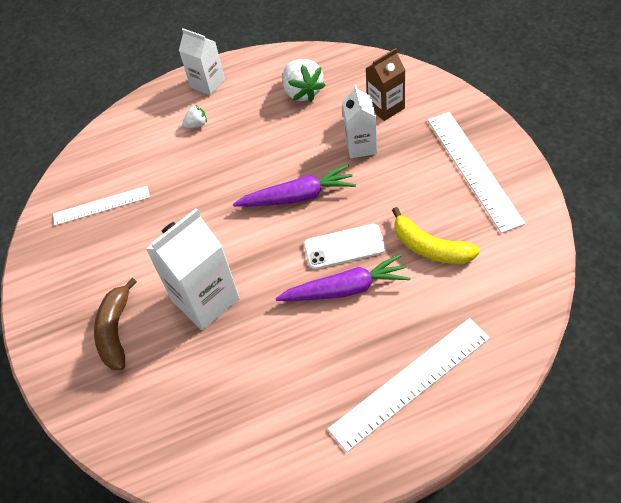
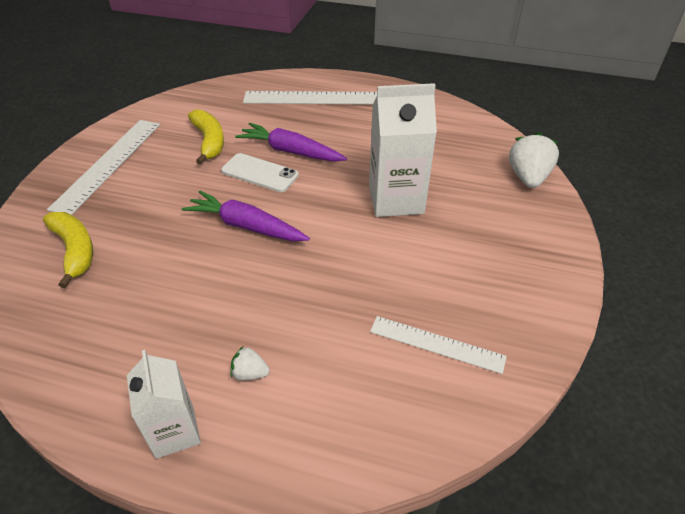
camera: 150 degrees left, 10 degrees down
(116, 331) = (487, 219): brown banana -> none
(302, 92) = (106, 326): white strawberry -> white strawberry (528, 178)
(361, 146) = (145, 232): white carton -> none
(386, 107) = (75, 250): brown carton -> yellow banana

